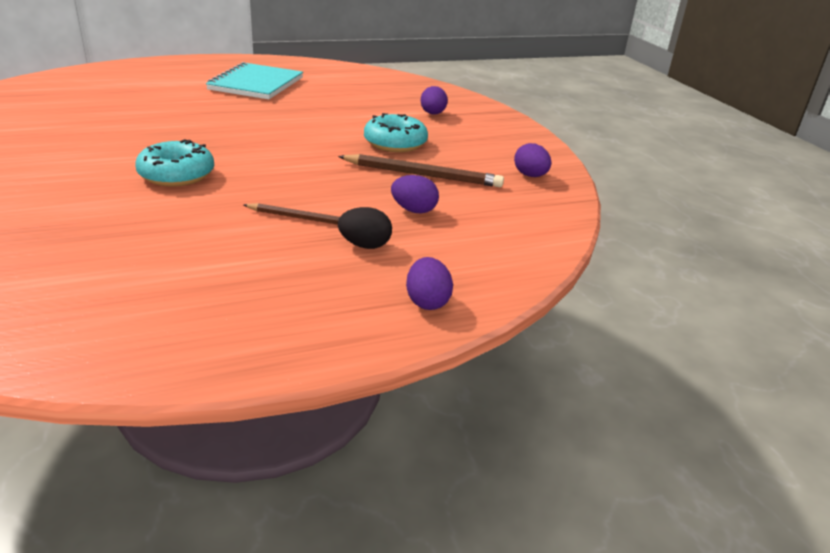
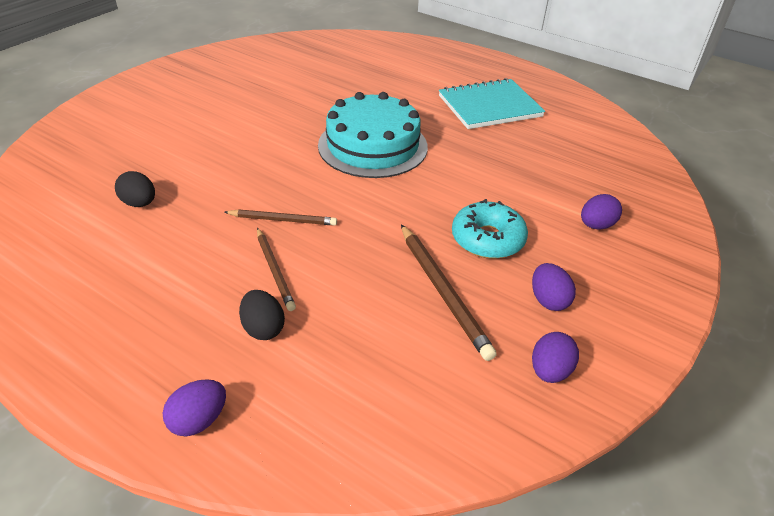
camera: 55 degrees right, 10 degrees up
(91, 246) = (139, 203): none -> black egg
(177, 175) = (276, 172): turquoise donut -> none
(220, 132) = (372, 146): none -> turquoise cake
(248, 194) = (283, 220): none -> brown pencil
(414, 210) = (361, 324): purple egg -> purple egg (548, 300)

